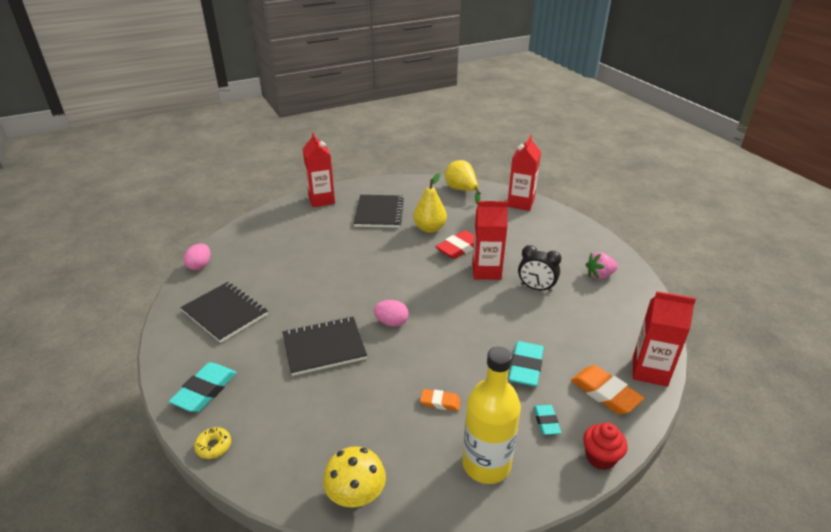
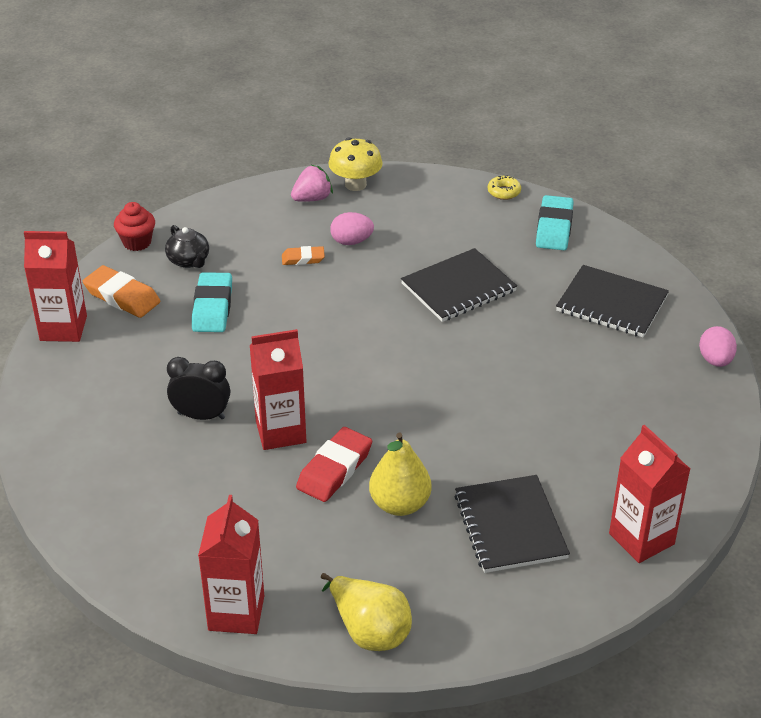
camera: 165 degrees right, 5 degrees up
(391, 322) = (391, 329): pink egg -> pink egg (351, 241)
(486, 464) = (246, 220): yellow bottle -> none
(546, 421) = (189, 261): turquoise eraser -> black teapot
(599, 275) = (99, 457): pink strawberry -> pink strawberry (312, 198)

